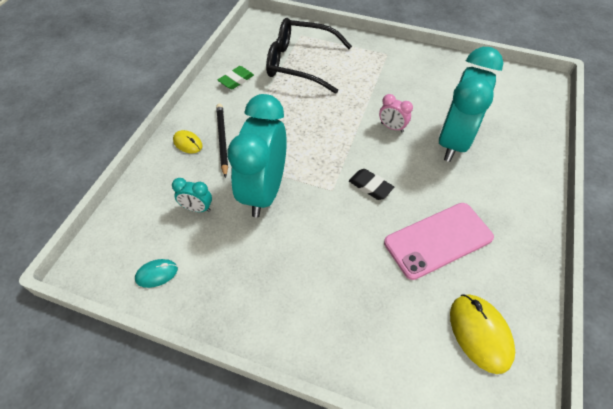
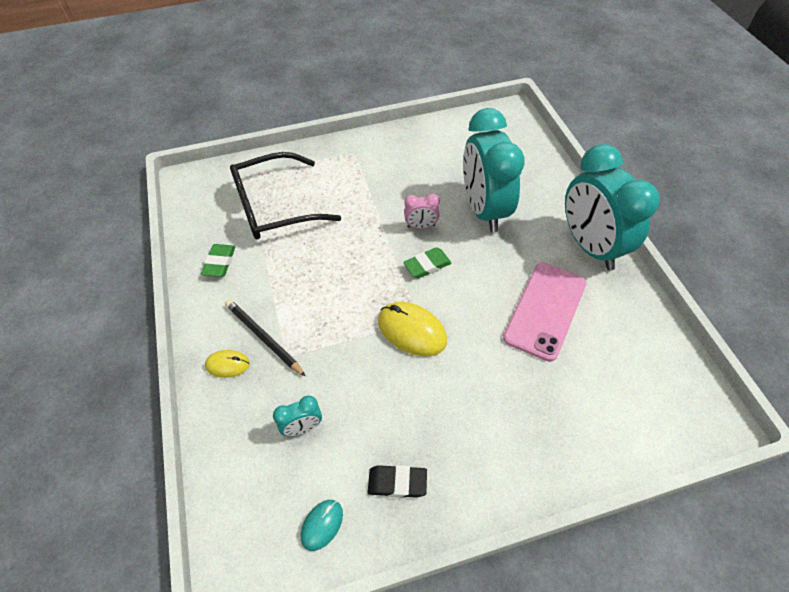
camera: 35 degrees left, 0 degrees up
(264, 191) = (356, 365): turquoise clock -> turquoise clock (590, 246)
(370, 186) = (450, 296): black eraser -> black eraser (397, 483)
(372, 156) = (427, 265): none -> green eraser
(480, 333) = (638, 370): yellow mouse -> yellow mouse (412, 331)

